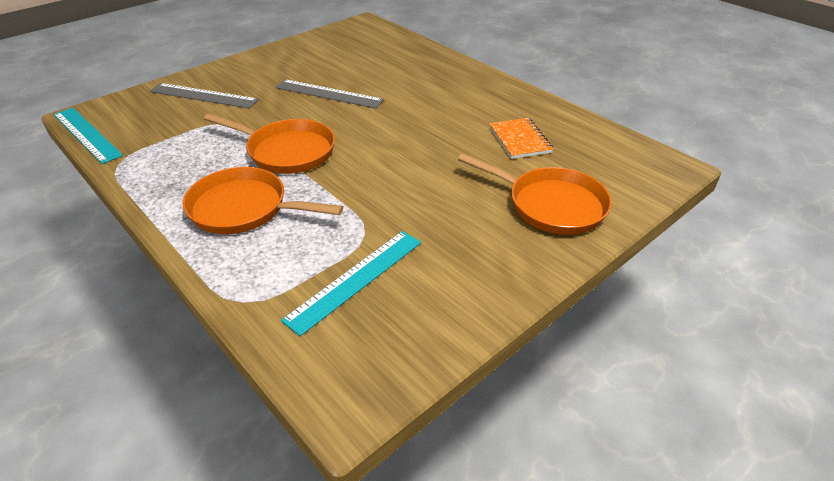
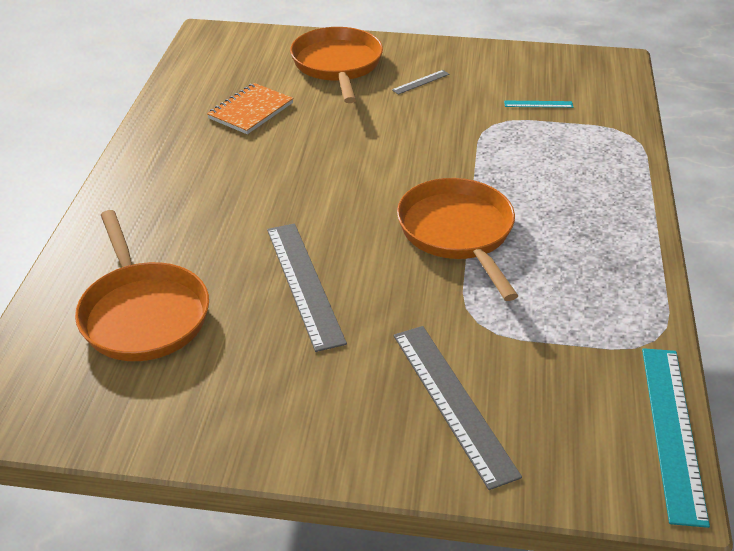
camera: 130 degrees left, 0 degrees up
(244, 209) = (563, 198): orange pan -> orange pan (143, 313)
(355, 279) = (538, 104): turquoise ruler -> turquoise ruler, size x0.46
(473, 234) = (420, 82): none -> grey ruler

